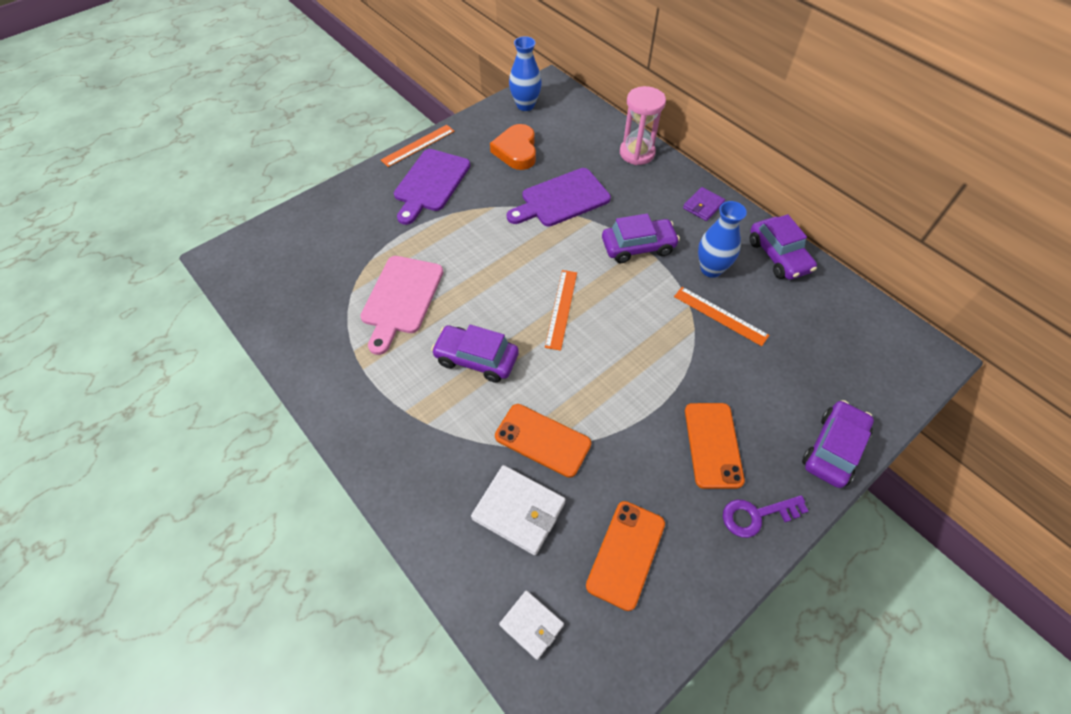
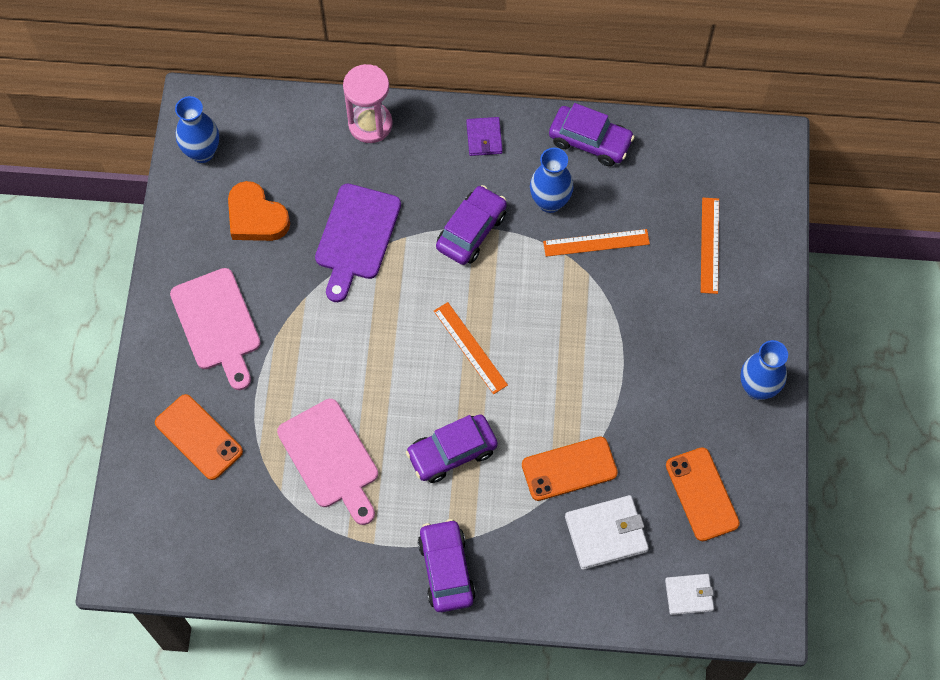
camera: 45 degrees left, 10 degrees up
(418, 145) = (153, 292): orange ruler -> orange ruler (710, 245)
(430, 183) = (217, 324): purple cutting board -> pink cutting board
(713, 445) = (686, 361): orange phone -> orange phone (198, 437)
(756, 515) = (757, 388): purple key -> blue vase
(833, 449) = (765, 289): purple car -> purple car (446, 569)

